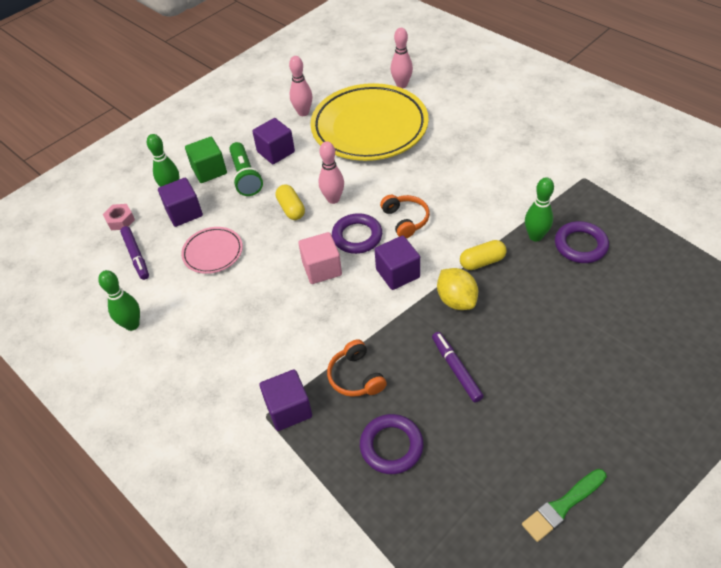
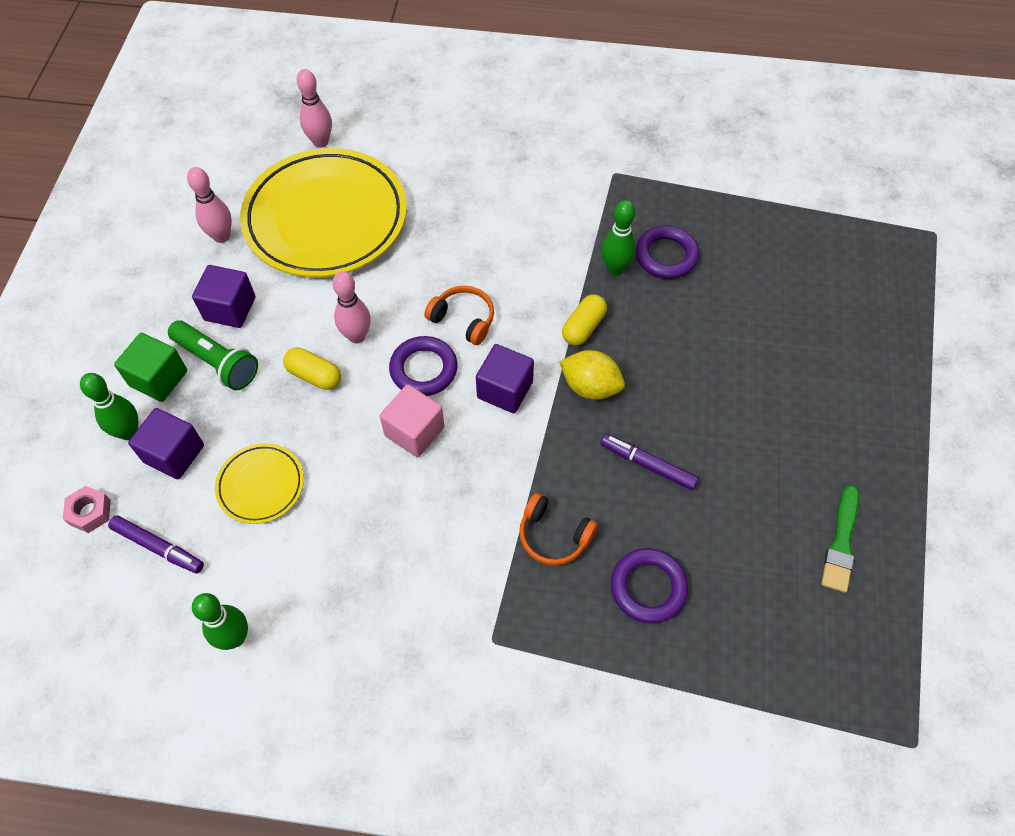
camera: 40 degrees left, 10 degrees up
(213, 252) = (261, 485): pink plate -> yellow plate
(288, 409) = (512, 618): purple cube -> none

